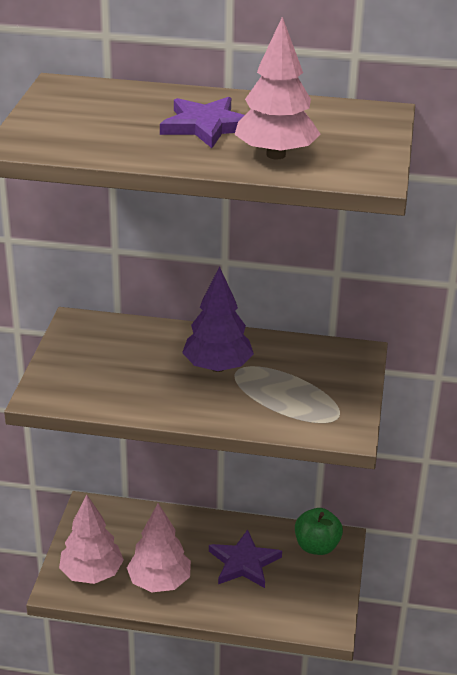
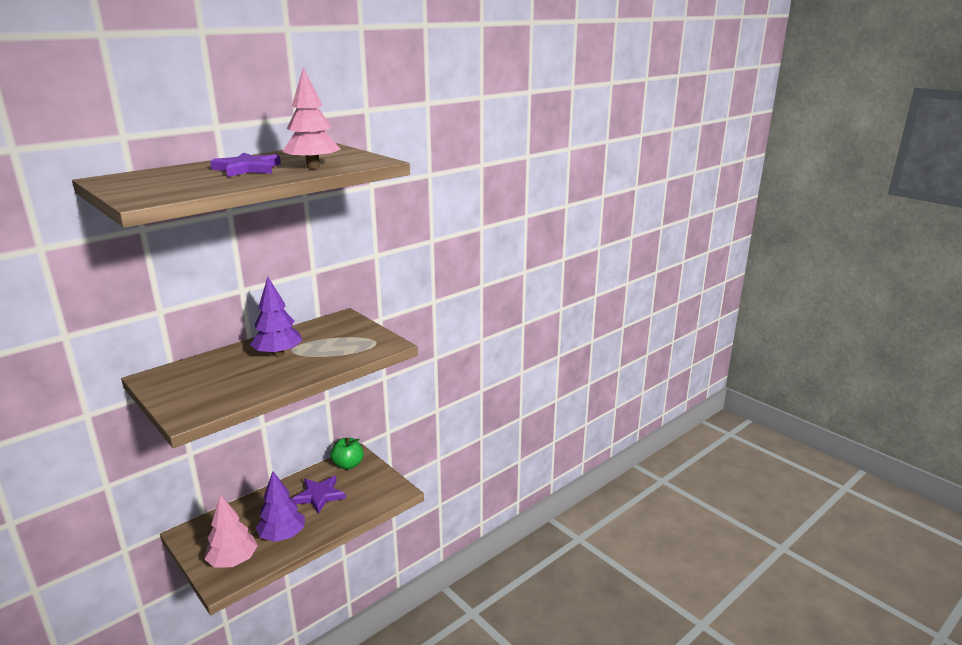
camera: 50 degrees left, 10 degrees down
(159, 582) = (282, 536): pink tree -> purple tree

